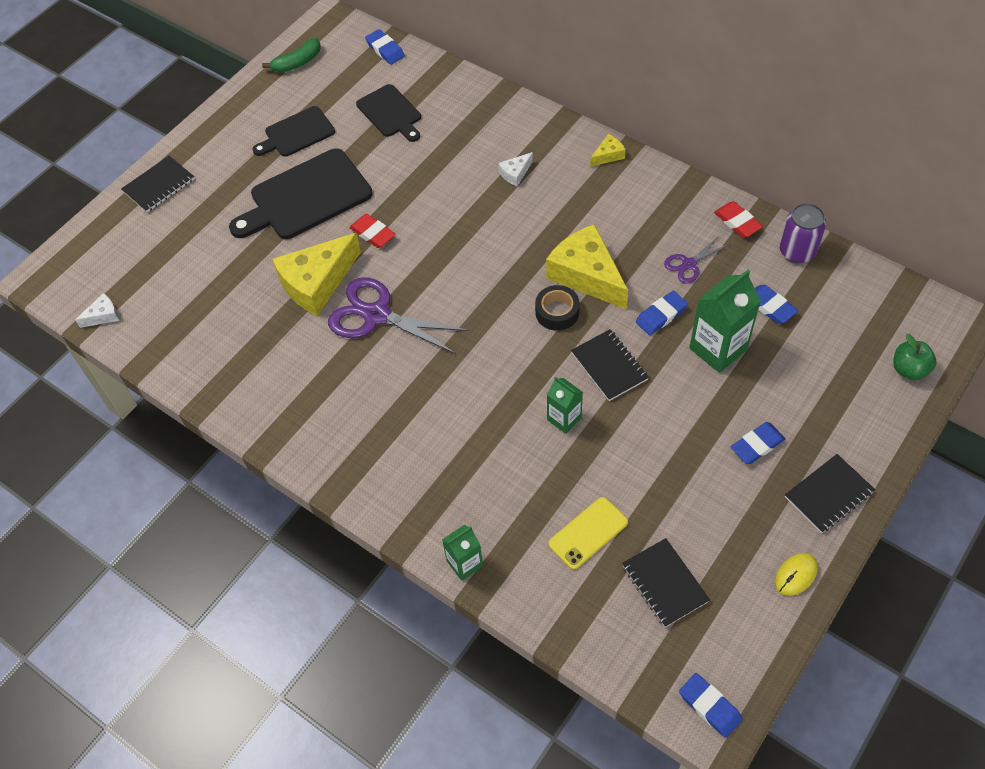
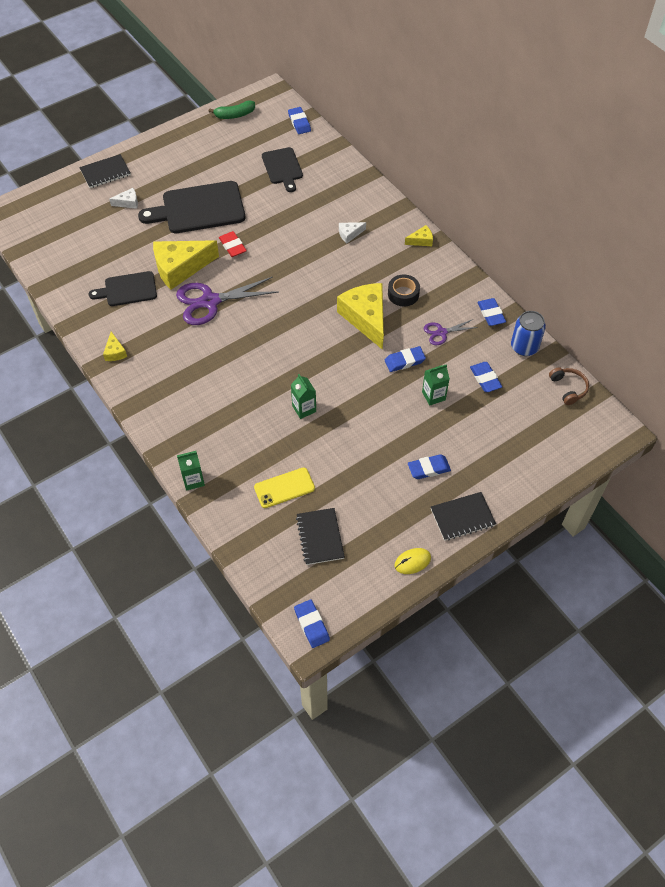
camera: 15 degrees right, 0 degrees up
(103, 316) = (33, 248): white cheese -> white cheese (128, 203)
(280, 423) = (115, 352): none -> yellow cheese
(297, 133) = (212, 163): black cutting board -> black cutting board (127, 289)
(376, 315) = (210, 301): purple scissors -> purple scissors turned 60 degrees counterclockwise
(557, 312) = (333, 337): black tape -> black tape (403, 294)
(609, 366) = (352, 384): black notebook -> none
(718, 349) = (433, 396): green carton -> green carton, size x0.58
(737, 222) = (491, 314): red eraser -> blue eraser
(797, 251) = (524, 347): purple can -> blue can
(874, 287) = (568, 388): none -> brown headphones
(909, 369) = (564, 452): green apple -> none

